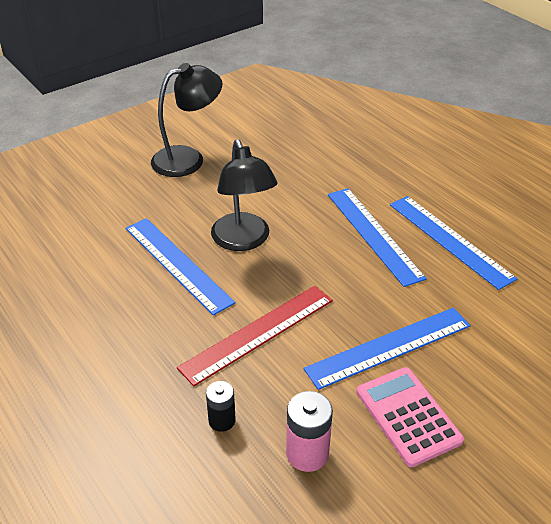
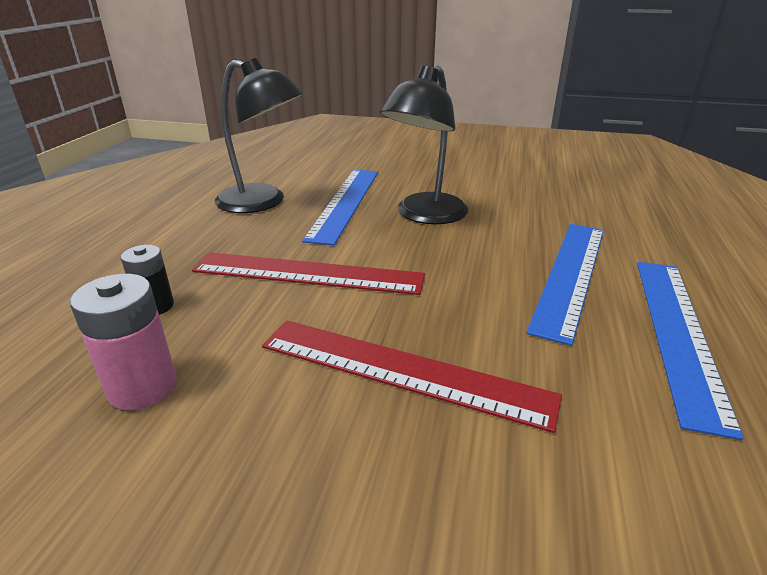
camera: 50 degrees right, 10 degrees down
(188, 159) = (478, 158): black lamp -> black lamp (263, 202)
(388, 347) = (403, 370): blue ruler -> red ruler
(408, 416) = (289, 451): pink calculator -> none

